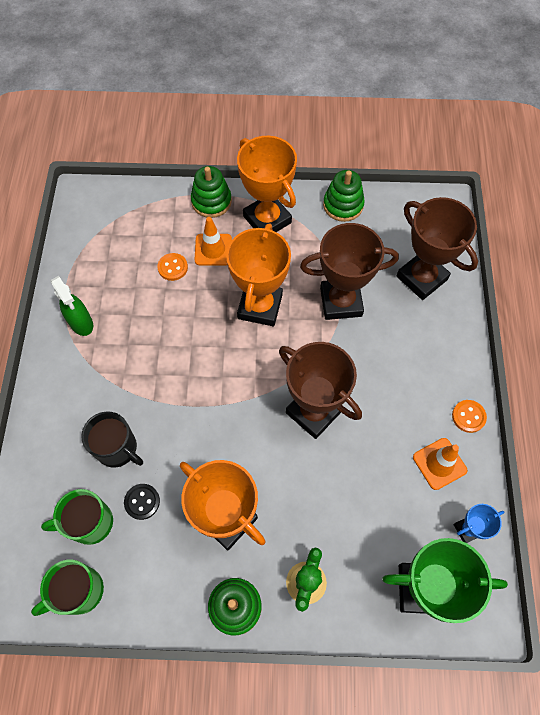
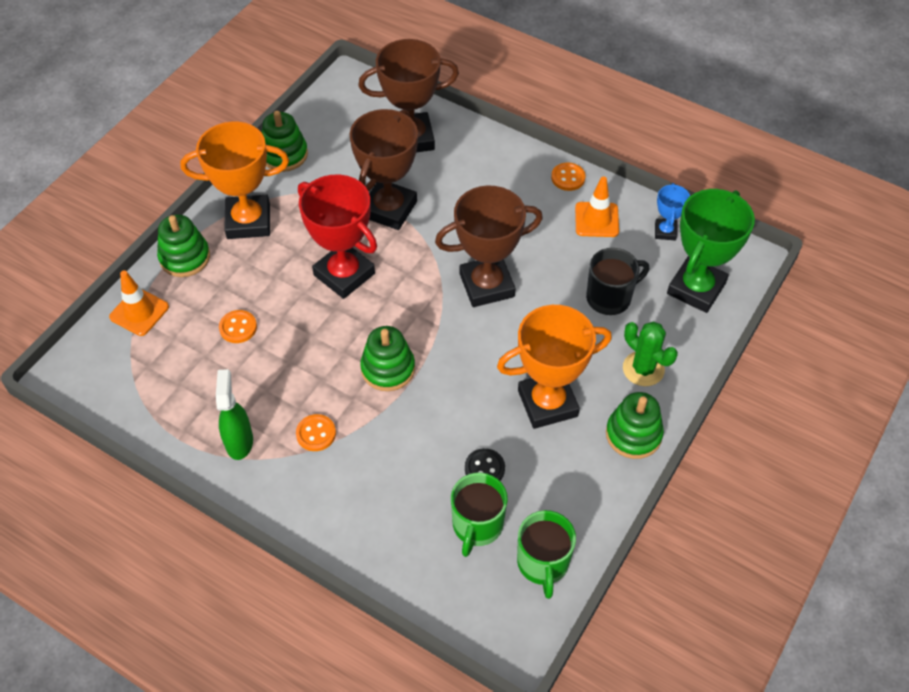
camera: 60 degrees left, 10 degrees down
(81, 323) = (239, 441): green spray bottle -> green spray bottle turned 90 degrees counterclockwise
(112, 367) = (316, 433): none -> orange button
(117, 448) = (413, 467): black mug -> black mug (610, 297)
(193, 383) = (388, 368): none -> green stacking toy
(213, 250) = (246, 283): orange traffic cone -> orange traffic cone (139, 312)
(260, 306) = (344, 274): orange trophy -> red trophy

